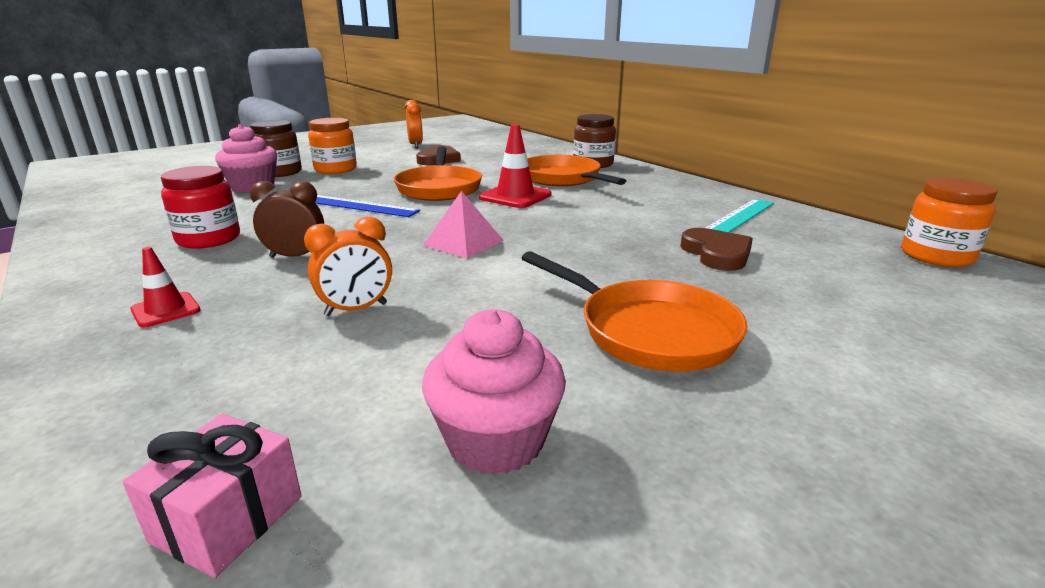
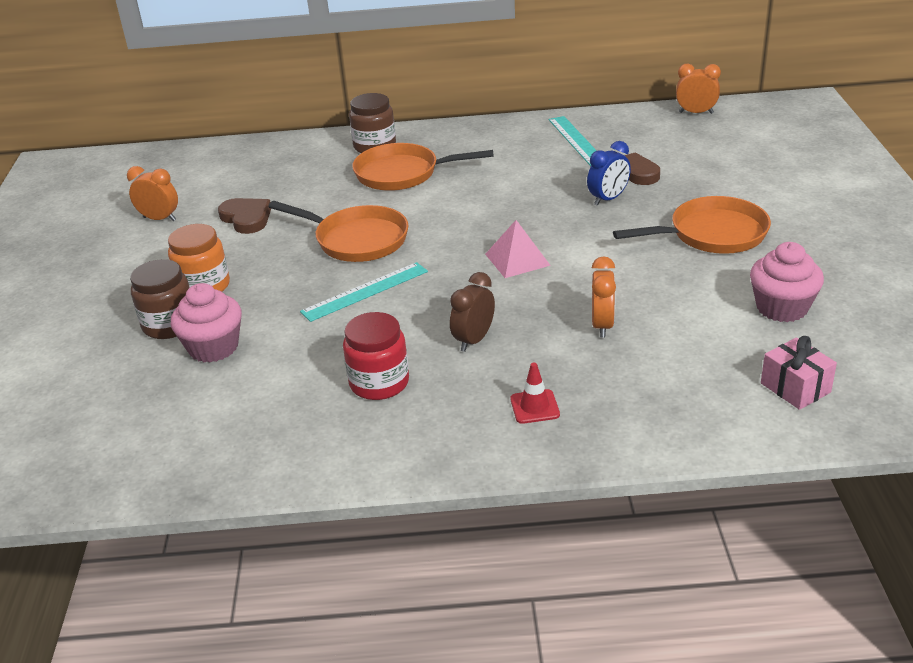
camera: 55 degrees left, 10 degrees up
(359, 206) = (365, 291): blue ruler -> turquoise ruler
(515, 196) = (428, 209): red traffic cone -> none
(642, 255) = (608, 199): none -> blue clock
(936, 256) = (696, 113): orange jar -> orange clock

